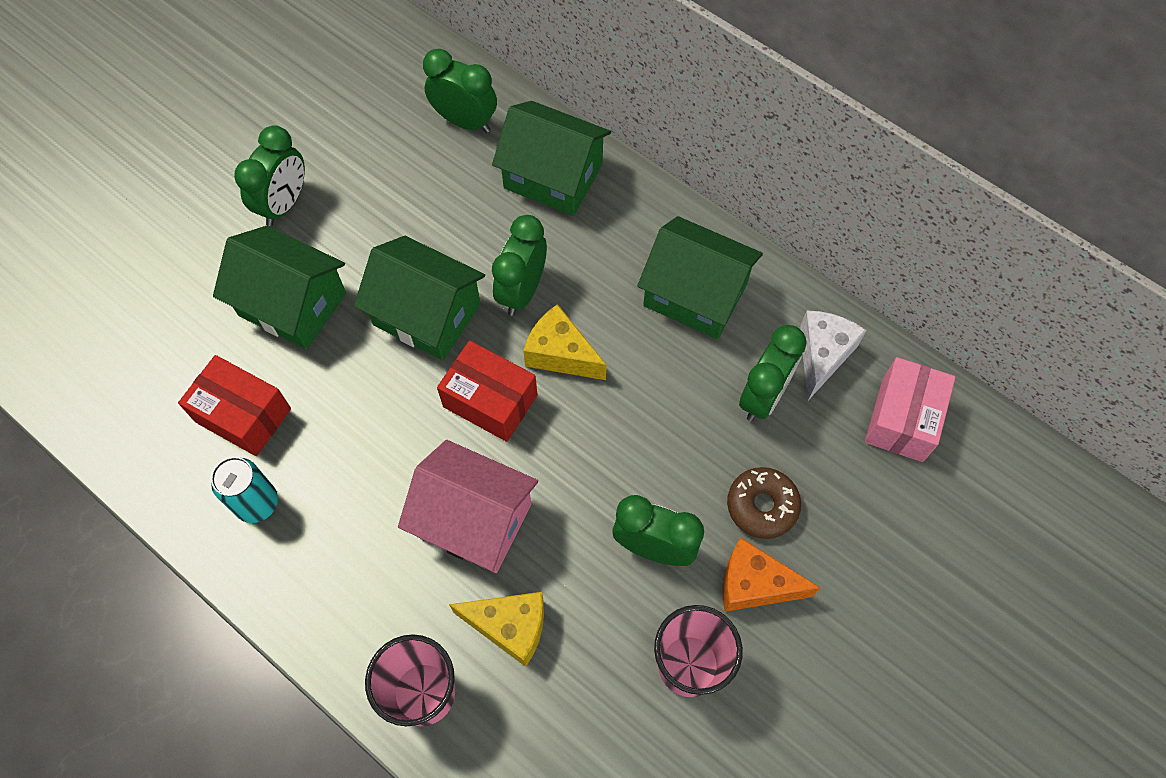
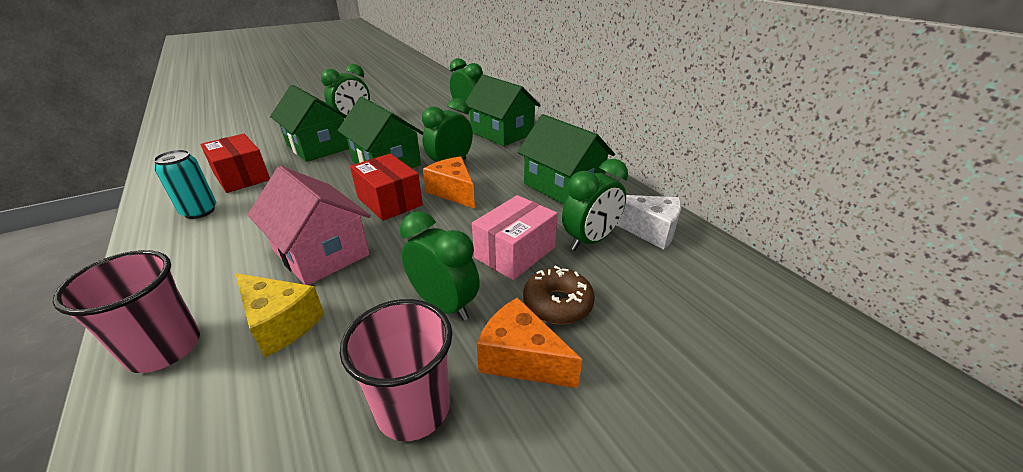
camera: 20 degrees right, 30 degrees down
(561, 354) = (453, 192): yellow cheese -> orange cheese
(822, 356) = (648, 230): white cheese -> white cheese turned 75 degrees clockwise
(902, 419) = (713, 280): pink box -> pink box (515, 252)

